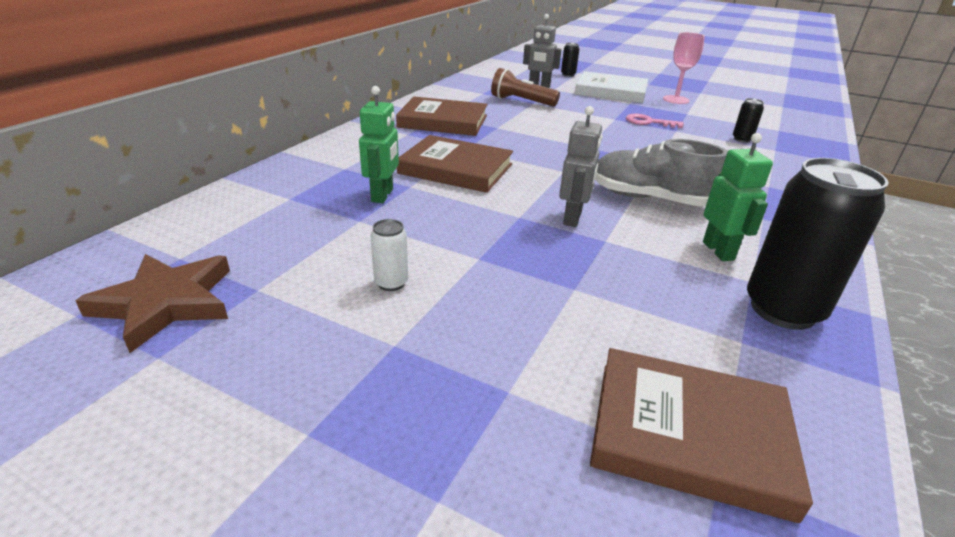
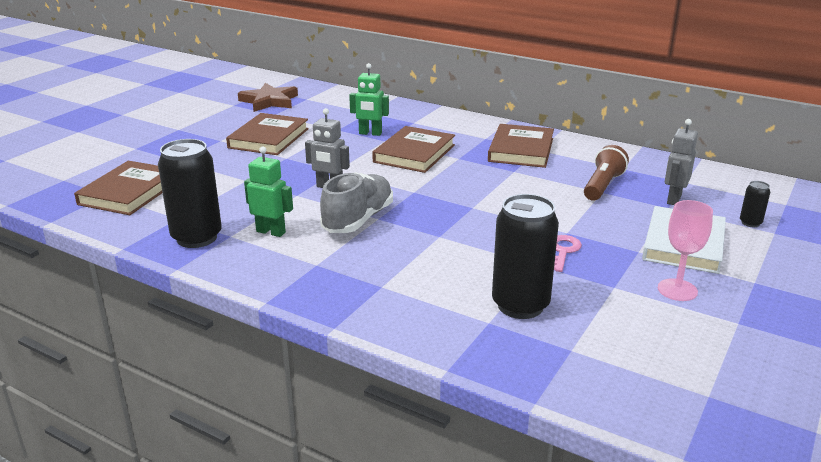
camera: 95 degrees right, 5 degrees down
(391, 283) = (268, 138): white can -> brown book
(718, 251) = (271, 232): green robot -> green robot turned 150 degrees counterclockwise
(742, 139) = (520, 305): black can -> black can, size x2.22

